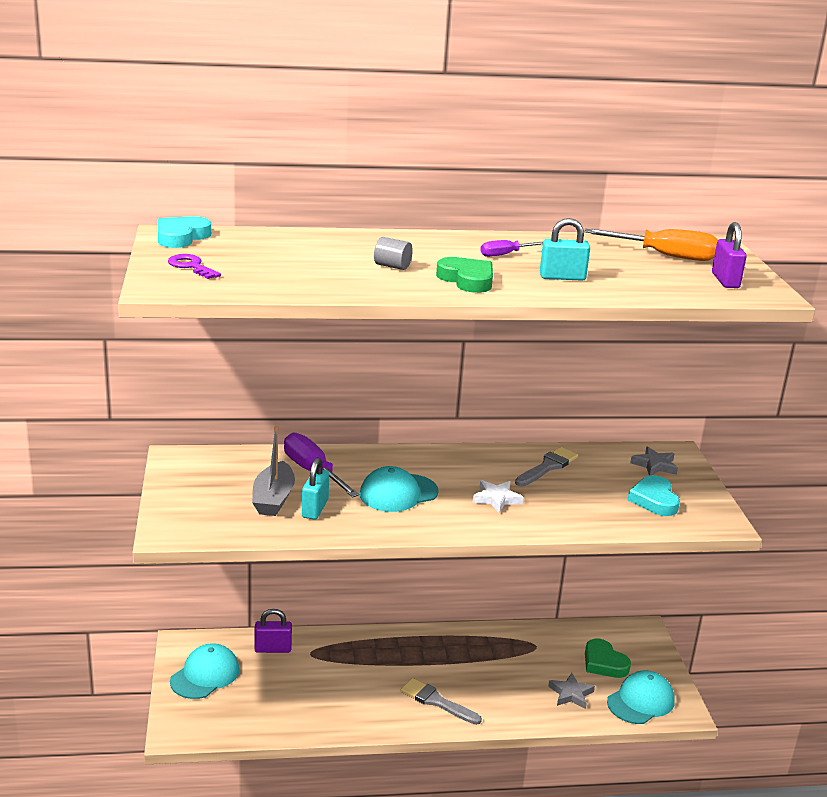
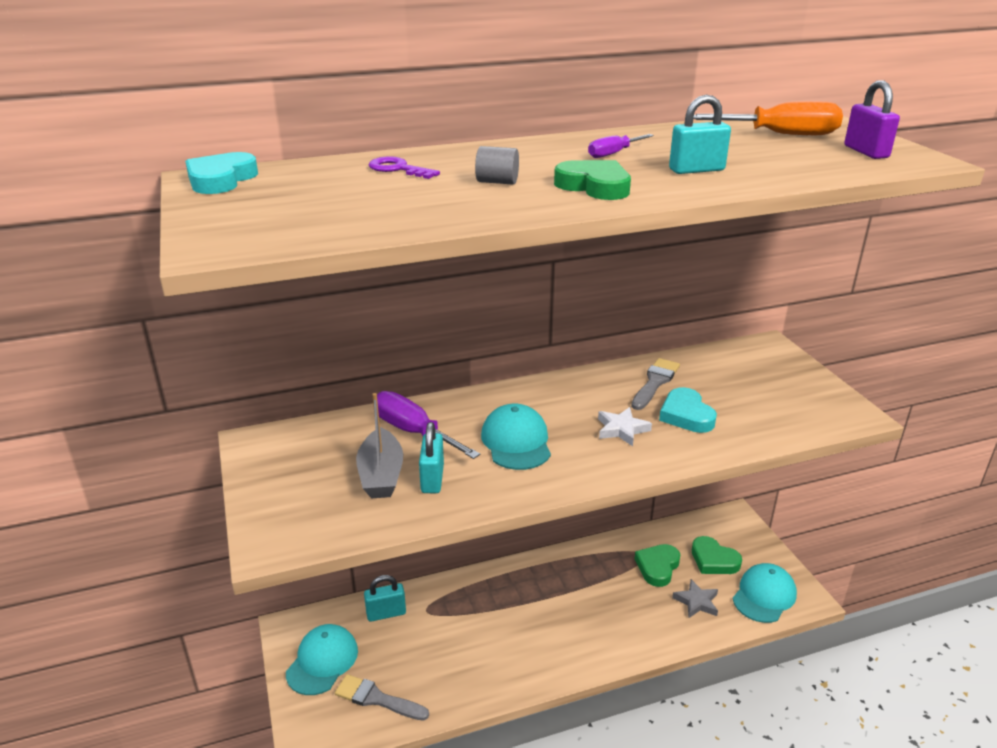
camera: 10 degrees left, 5 degrees up
(191, 266) = (246, 214): purple key -> purple key (398, 169)
(273, 649) = (386, 613): purple padlock -> turquoise padlock
(398, 493) = (516, 442): turquoise cap -> turquoise cap turned 120 degrees clockwise
(436, 701) = (571, 640): grey brush -> grey brush (377, 699)
(545, 658) = (657, 567): none -> green heart
(654, 465) = (756, 362): grey star -> none
(654, 500) = (777, 401): turquoise heart -> turquoise heart (686, 415)

